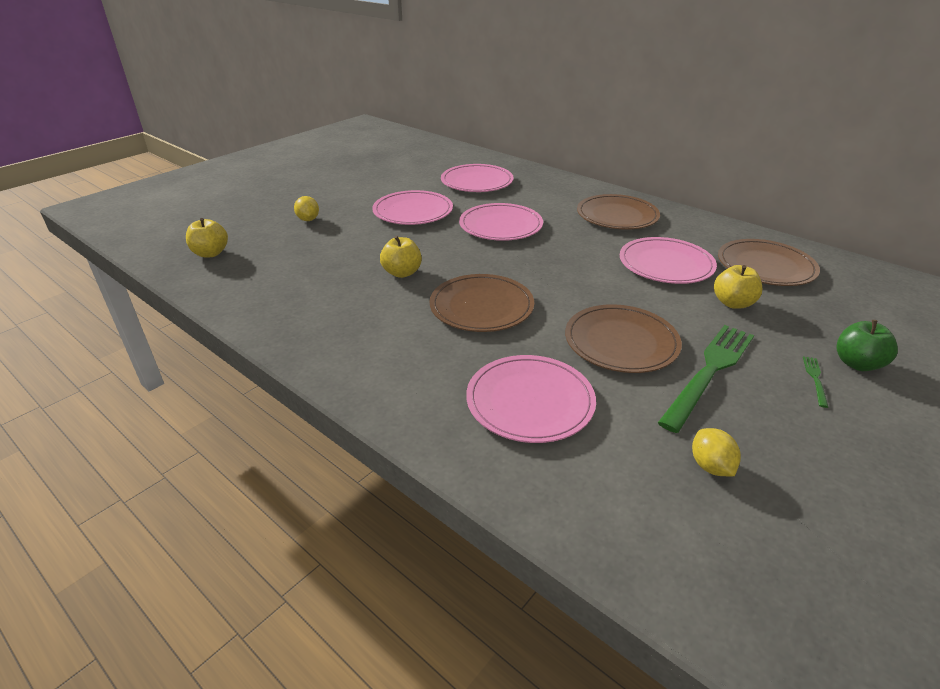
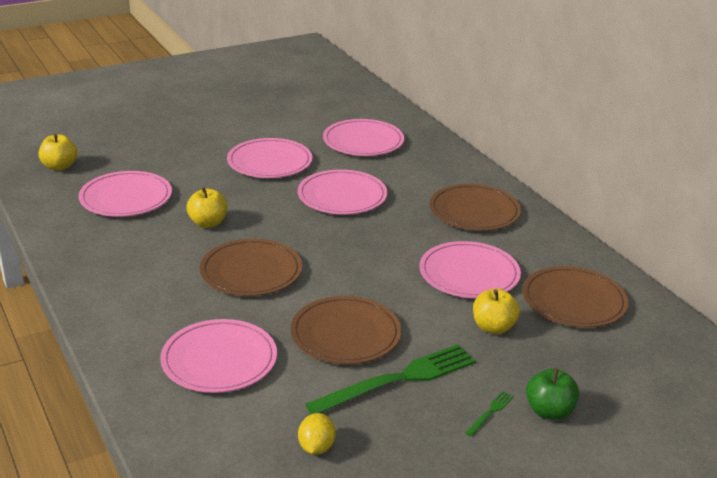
camera: 20 degrees right, 5 degrees down
(302, 267) = (126, 198): none -> pink plate
(308, 219) = (165, 150): yellow lemon -> none

